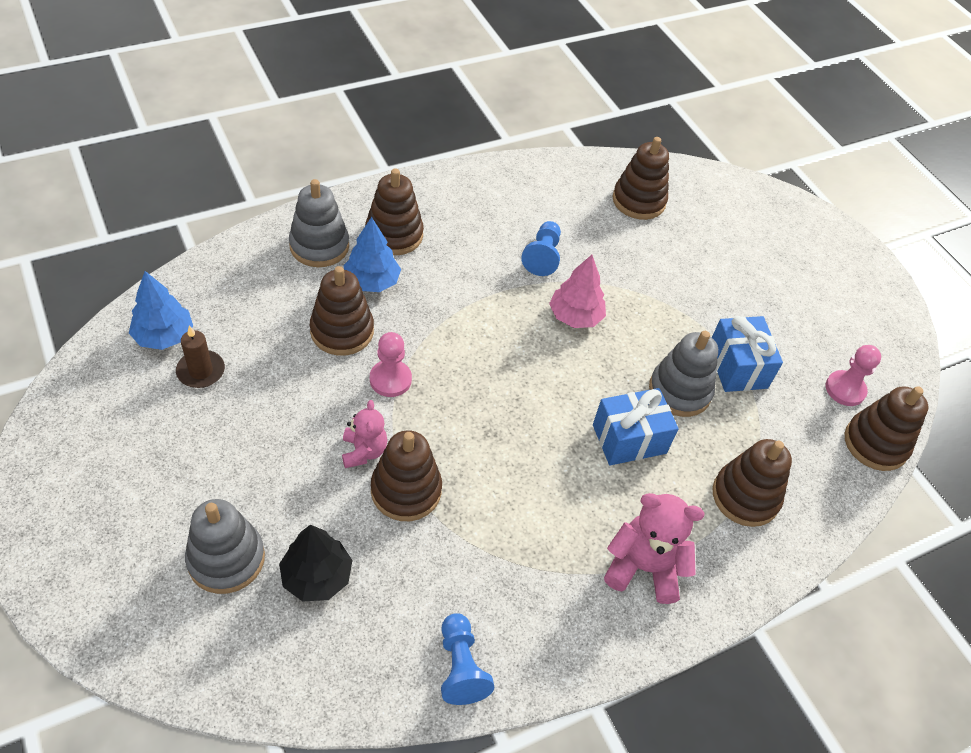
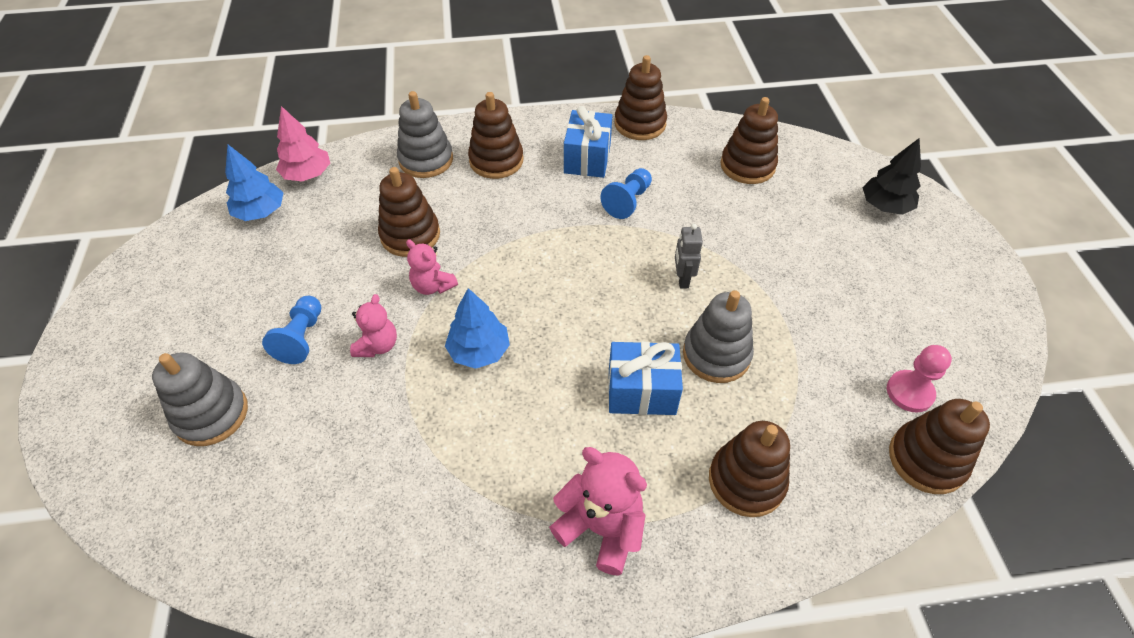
camera: 25 degrees right, 0 degrees up
(201, 371) = (275, 246): brown candle -> none
(317, 576) = (279, 451): black tree -> black tree (885, 206)
(372, 282) = (457, 197): blue tree -> blue tree (479, 351)
(390, 379) = (433, 286): pink pawn -> pink teddy bear
(406, 490) = (398, 390): brown stacking toy -> brown stacking toy (640, 124)
(460, 666) = (368, 578): blue pawn -> blue pawn (301, 338)
(575, 316) = (636, 262): pink tree -> pink tree (308, 175)
(623, 325) = (682, 279): none -> grey robot
(737, 367) = (790, 343): blue gift -> blue gift (587, 158)

